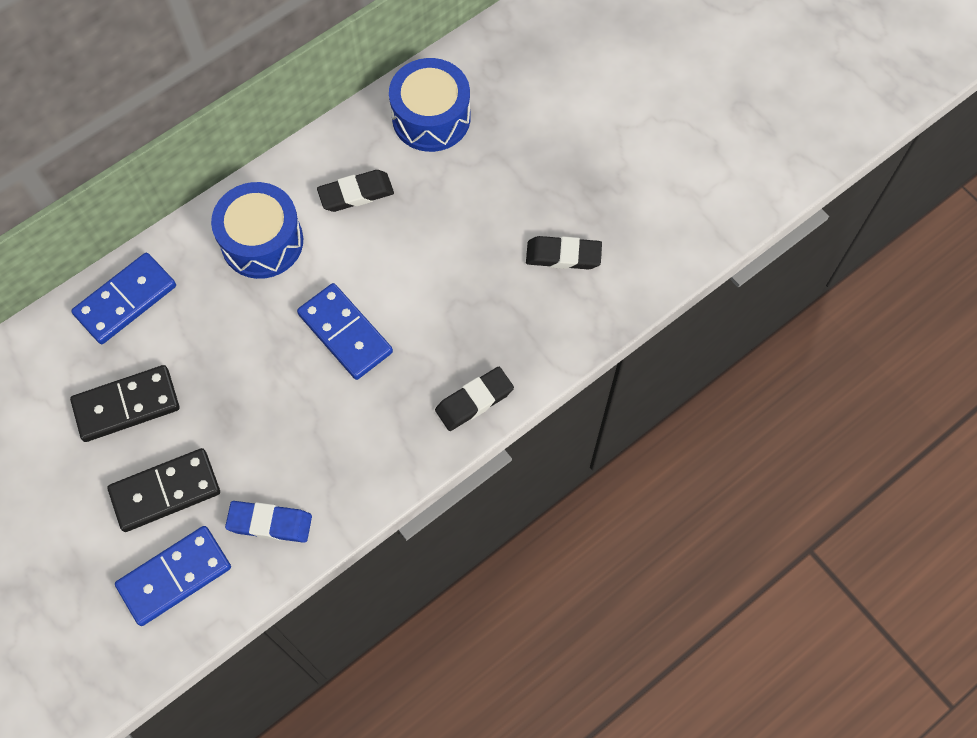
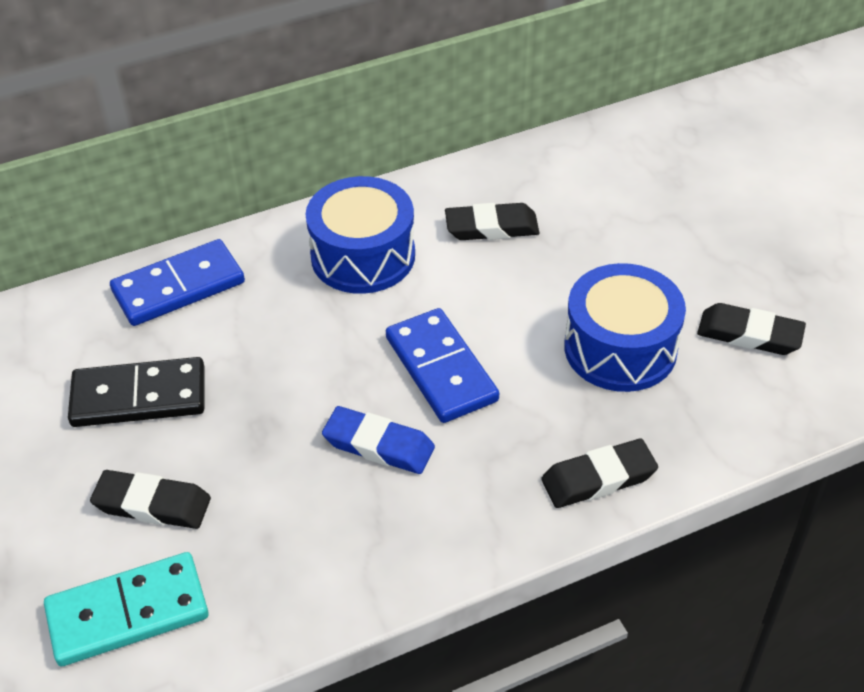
camera: 15 degrees right, 20 degrees down
(165, 491) = (152, 504): black domino -> black eraser
(174, 576) = (128, 612): blue domino -> turquoise domino
(270, 523) = (278, 572): blue eraser -> blue eraser (378, 445)
(431, 117) = (602, 169): blue drum -> blue drum (620, 348)

